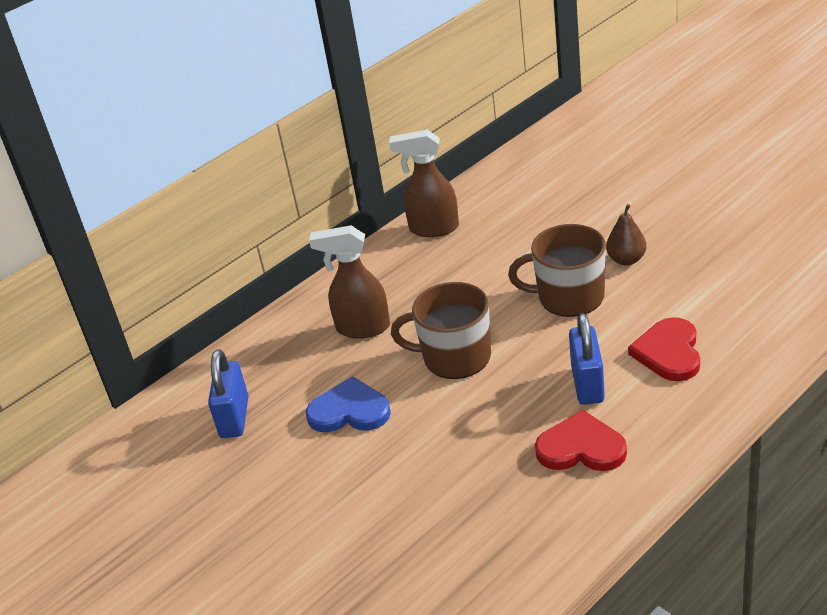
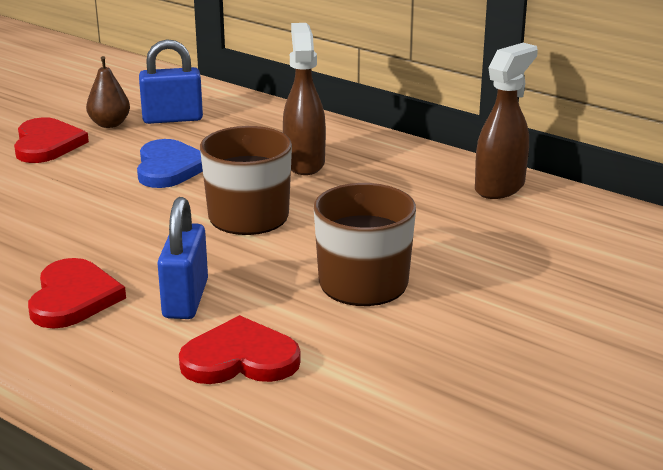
camera: 75 degrees right, 10 degrees down
(267, 507) = (47, 144): none -> red heart
(433, 228) = (500, 187): brown spray bottle -> brown spray bottle turned 45 degrees clockwise
(587, 384) = (185, 299): blue padlock -> blue padlock turned 75 degrees counterclockwise
(626, 260) = (451, 323): brown pear -> brown pear (109, 124)

